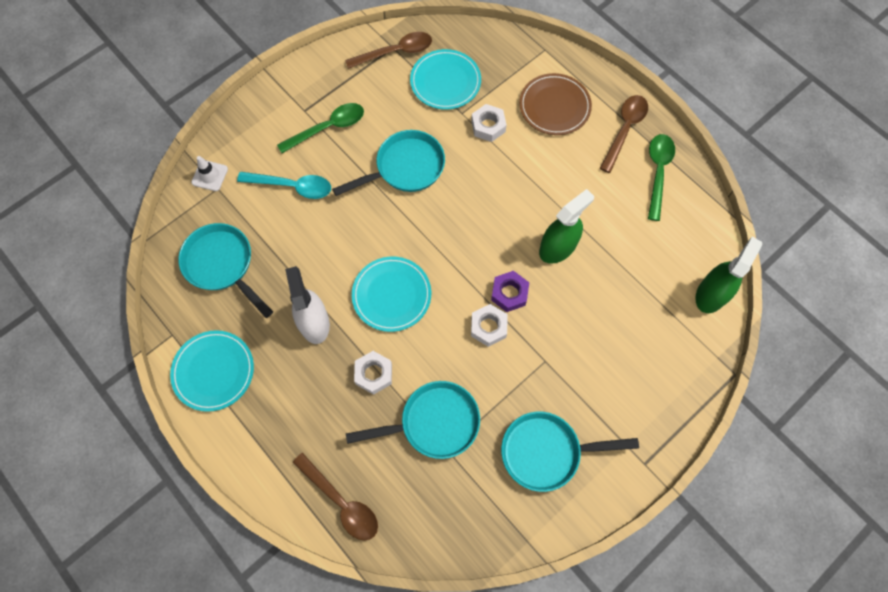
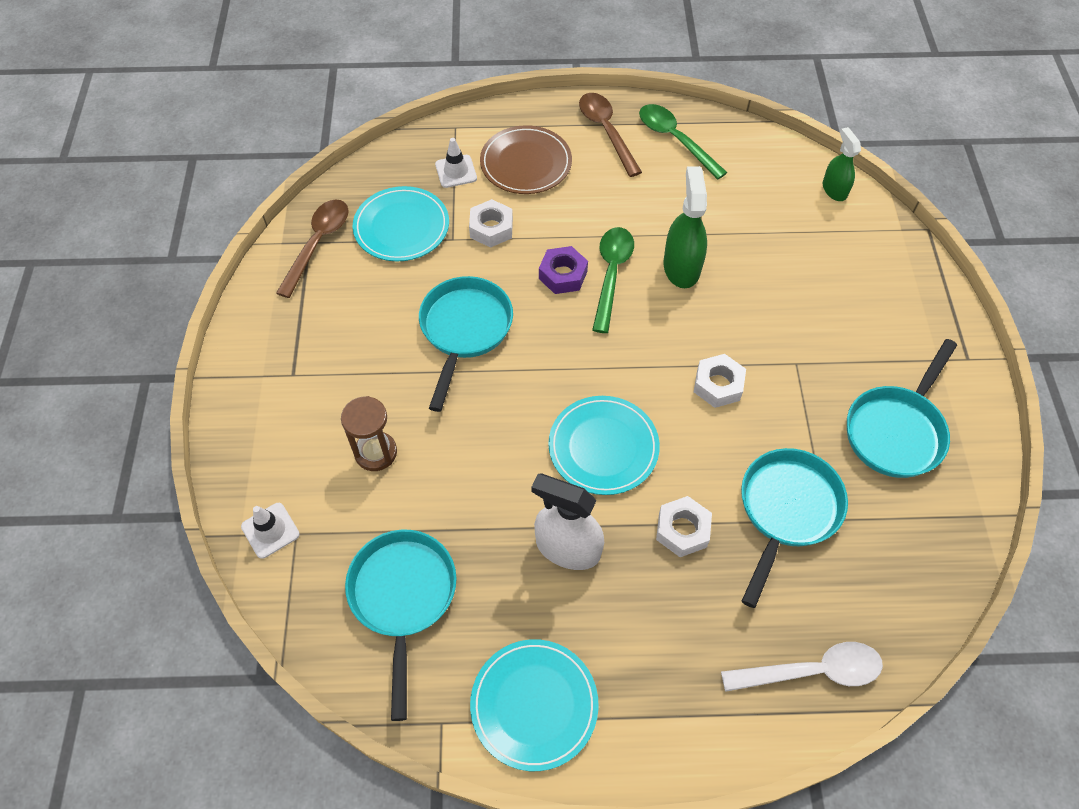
camera: 50 degrees left, 10 degrees down
(222, 265) = (403, 597): turquoise pan -> turquoise pan turned 90 degrees clockwise
(292, 186) = (376, 452): turquoise spoon -> brown hourglass
(328, 128) = (340, 367): green spoon -> green spoon (611, 274)
(341, 502) = (811, 671): brown spoon -> white spoon
(509, 293) = (696, 341): purple nut -> purple nut (563, 275)
(512, 76) = (456, 171): none -> white traffic cone
(711, 294) = (834, 190): green spray bottle -> green spray bottle, size x0.63

